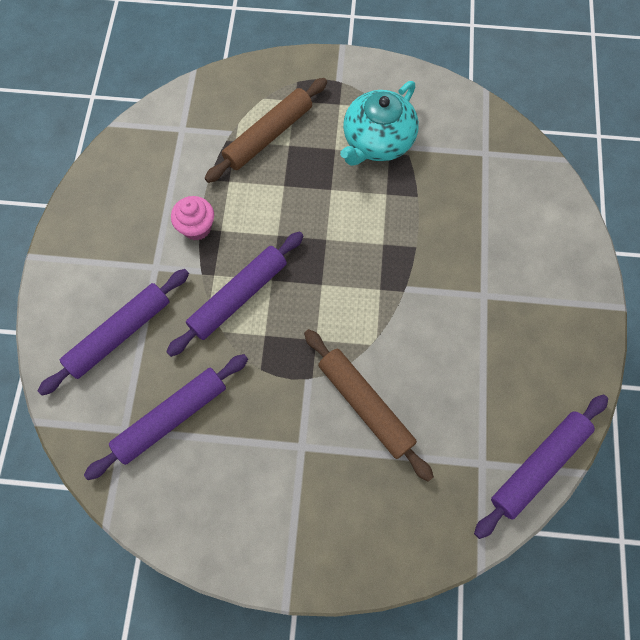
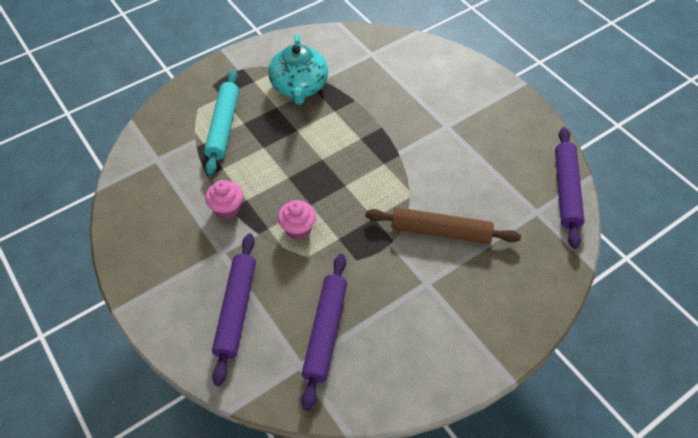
camera: 40 degrees left, 15 degrees down
(238, 296) = (298, 229): purple rolling pin -> pink cupcake
(268, 136) = (223, 126): brown rolling pin -> turquoise rolling pin

